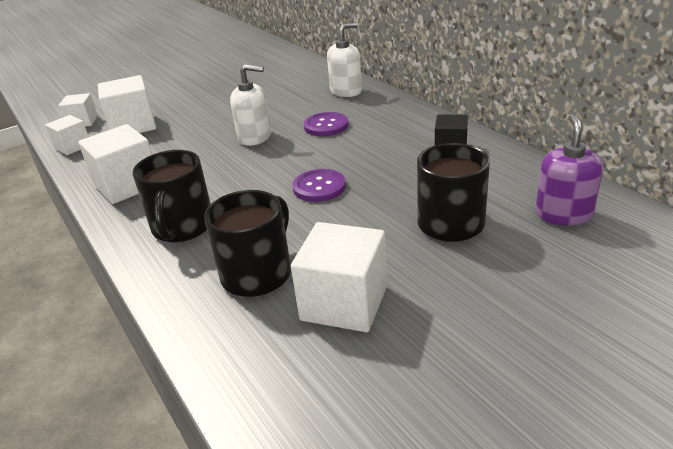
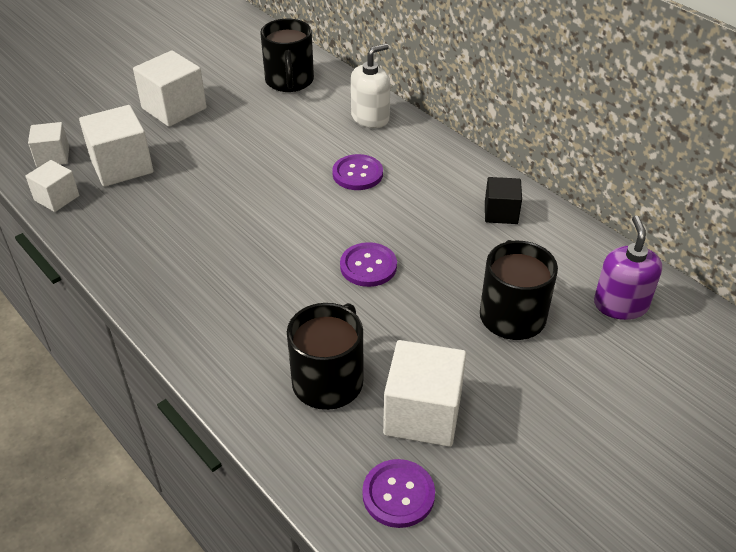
camera: 10 degrees left, 10 degrees up
(127, 185) = (147, 260): white cube -> white cube (174, 108)
(182, 227) = (231, 320): black mug -> black mug (289, 81)
(255, 137) = (278, 189): white soap dispenser -> none
(302, 376) = (398, 494): none -> purple button

